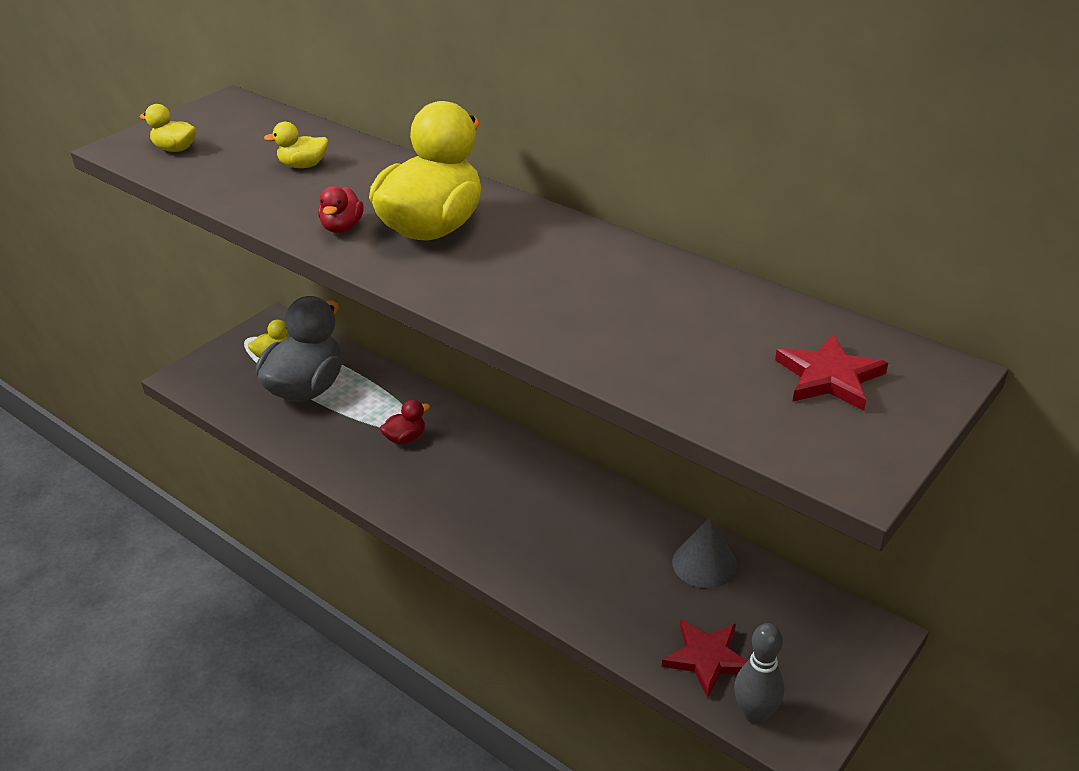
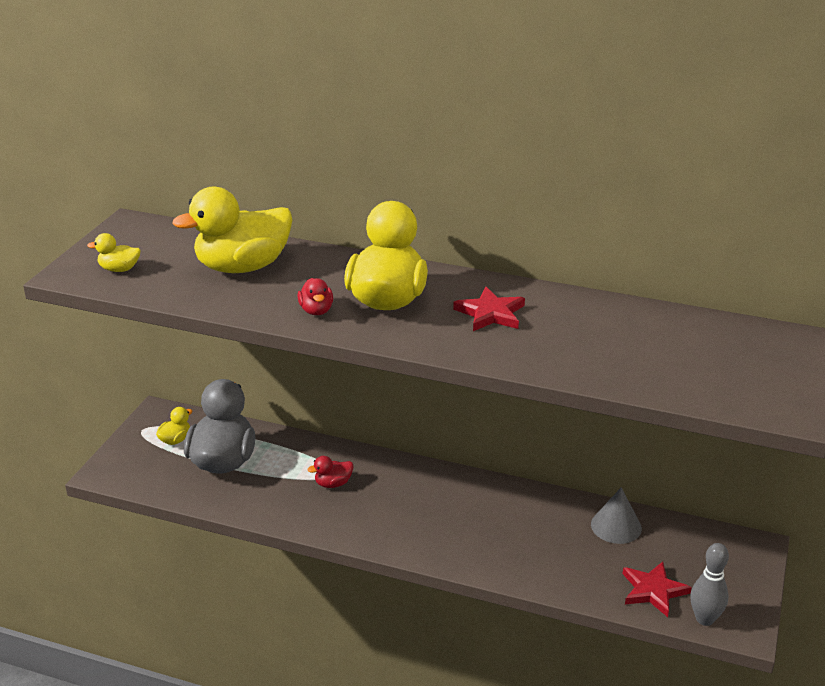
camera: 20 degrees left, 5 degrees down
(303, 165) = (243, 267): yellow duck -> yellow duck, size x2.31
(405, 438) = (333, 483): red duck -> red duck turned 150 degrees counterclockwise
(829, 377) = (735, 356): red star -> red star (490, 313)

